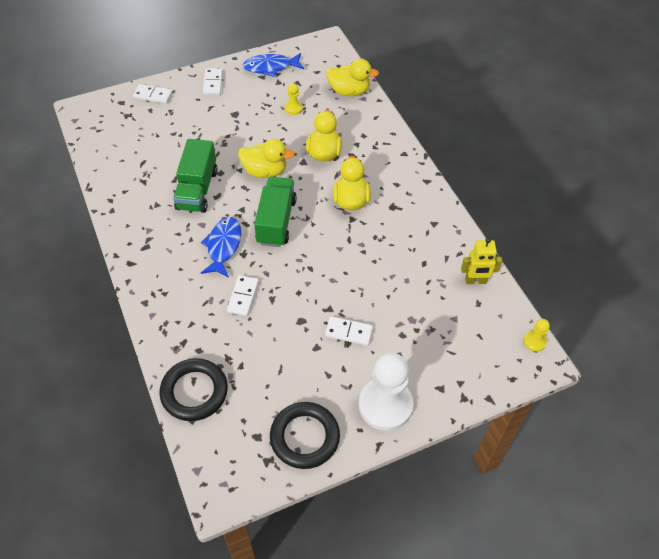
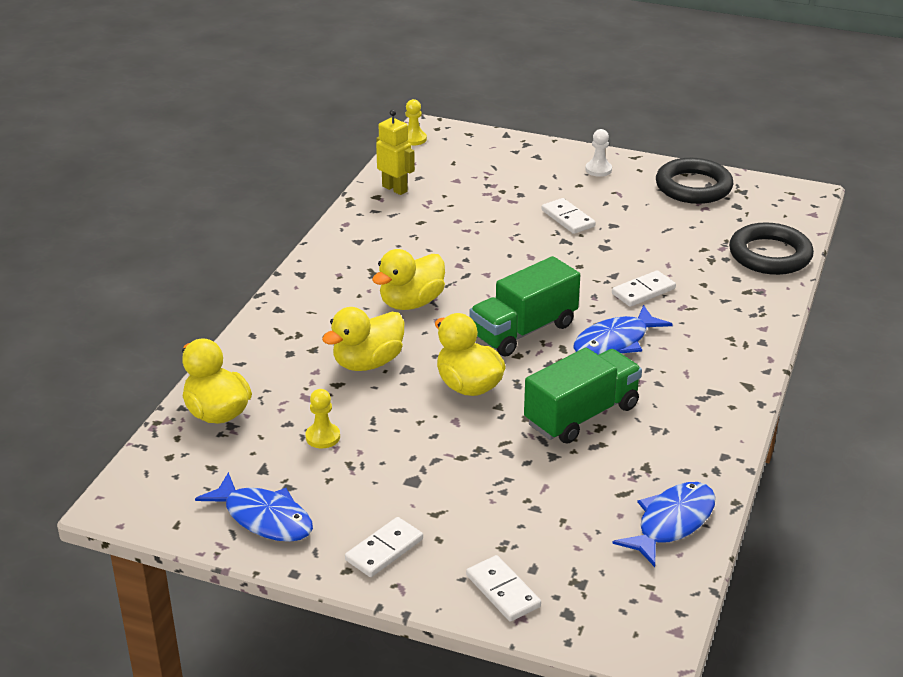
camera: 135 degrees left, 20 degrees down
(110, 161) = (671, 523): none -> blue fish
(385, 405) = (598, 170): white pawn -> white pawn, size x0.44

